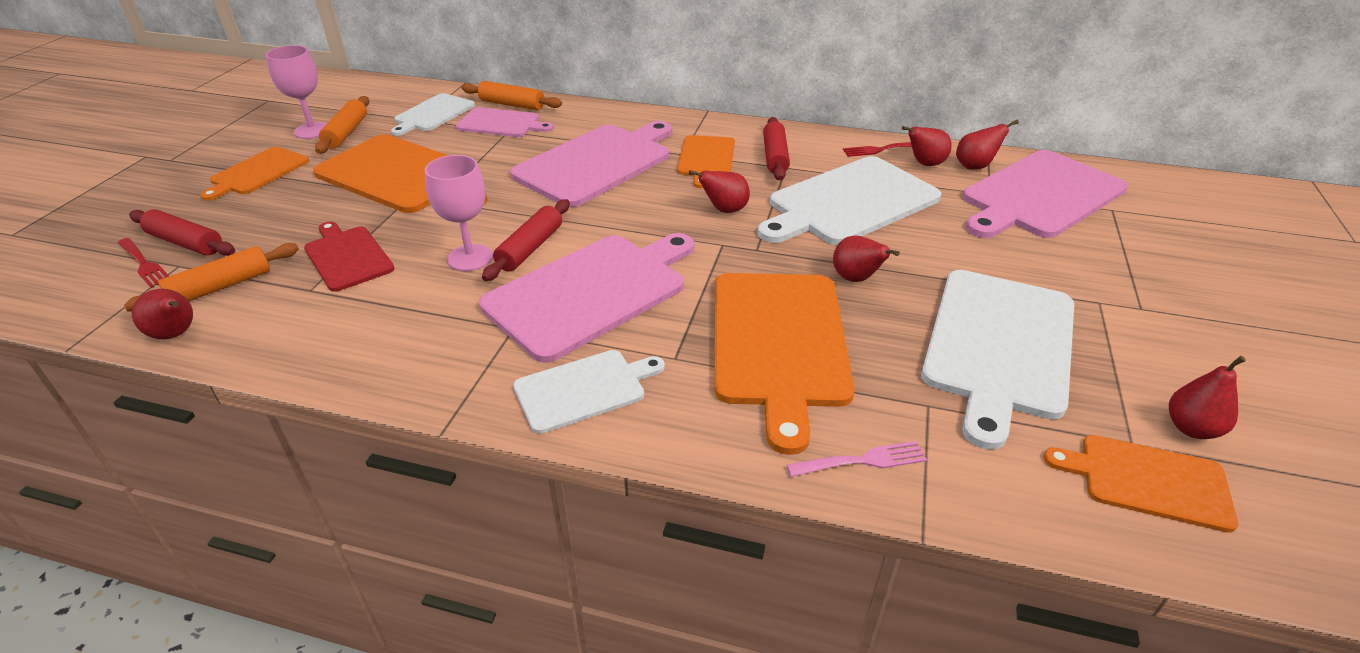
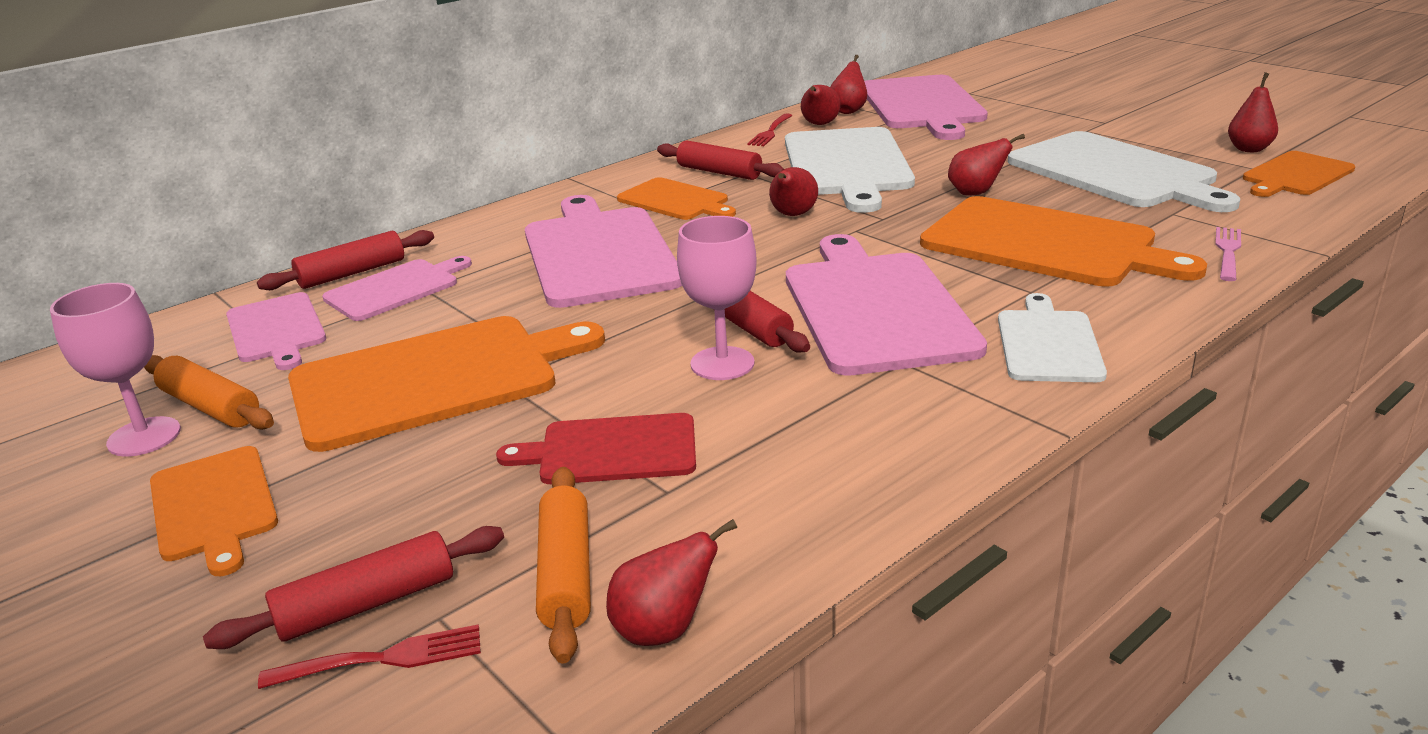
camera: 55 degrees left, 10 degrees down
(433, 114) = (276, 330): white cutting board -> pink cutting board
(512, 104) = (352, 273): orange rolling pin -> red rolling pin

